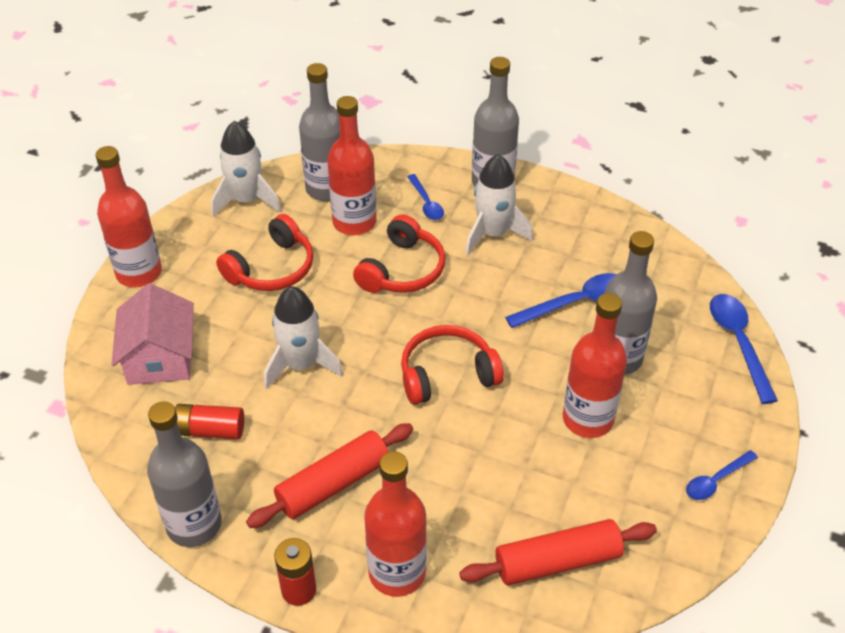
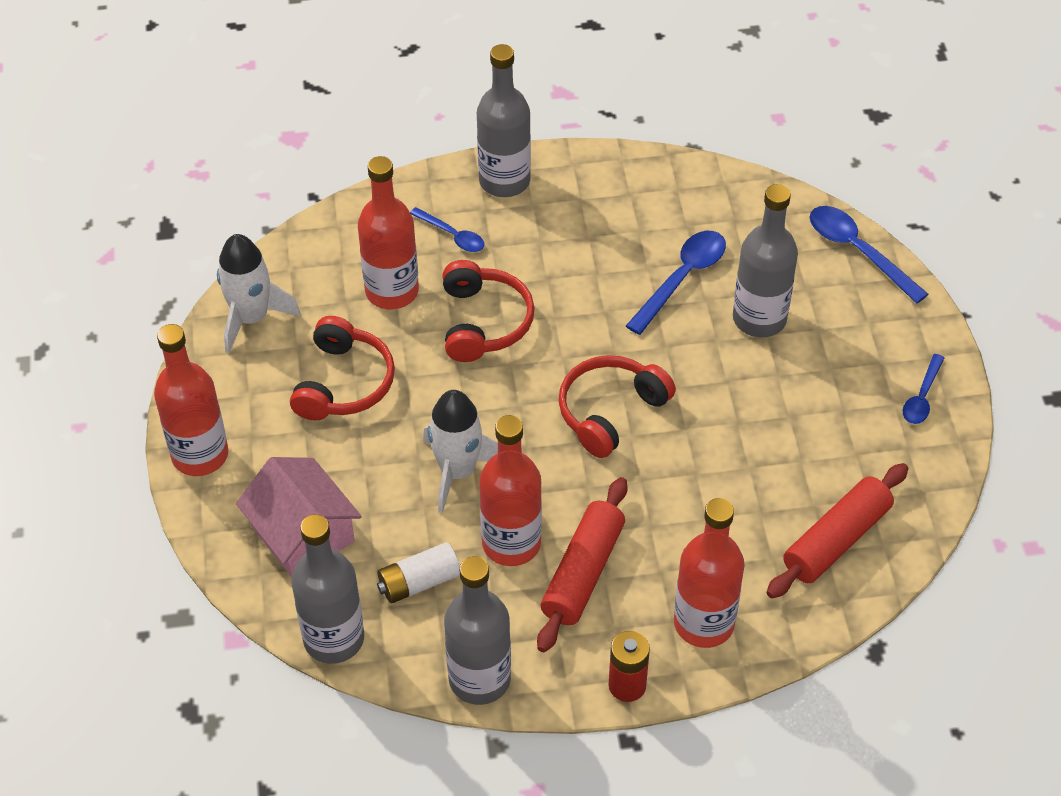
camera: 30 degrees left, 5 degrees up
(210, 430) = (419, 582): red battery -> white battery
(327, 189) = (331, 265): grey bottle -> grey bottle (334, 639)
(493, 234) = (547, 240): white rocket -> none
(587, 419) = (773, 393): red bottle -> red bottle (511, 543)

